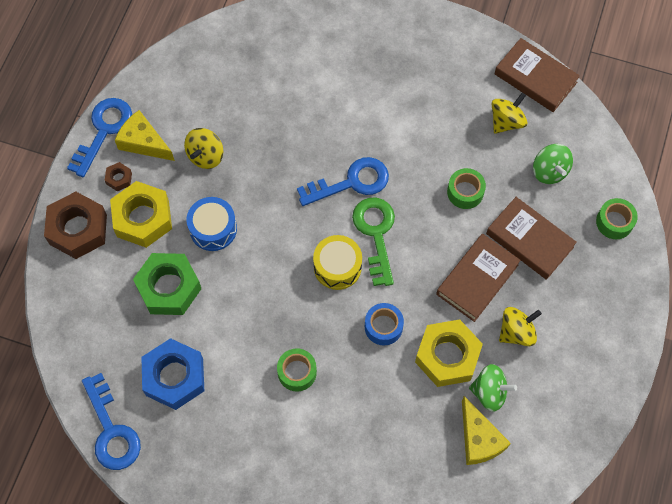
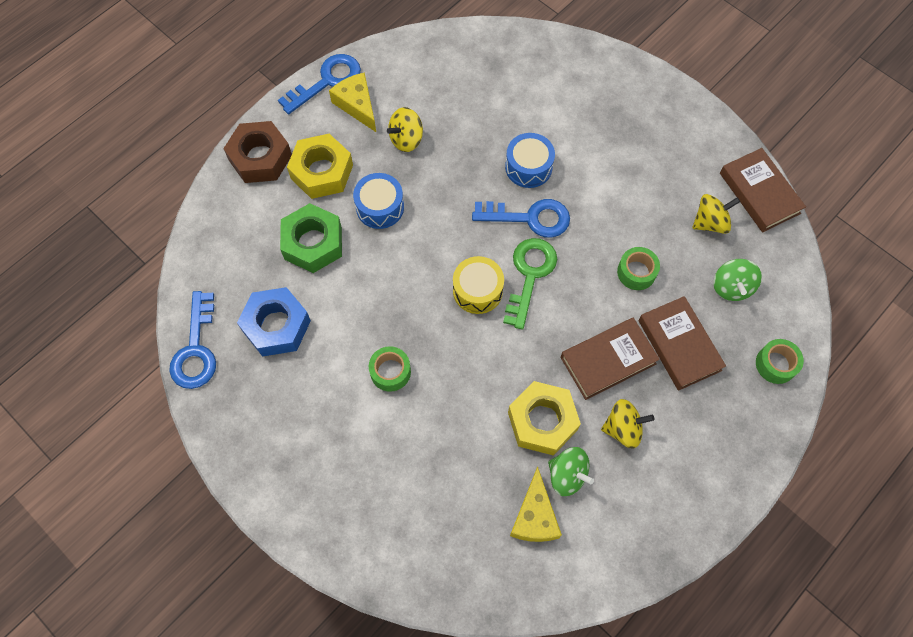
camera: 25 degrees right, 0 degrees up
(119, 178) = (319, 128): brown nut -> none
(328, 136) = (528, 167): none -> blue drum
(383, 327) = (493, 365): blue tape -> none

